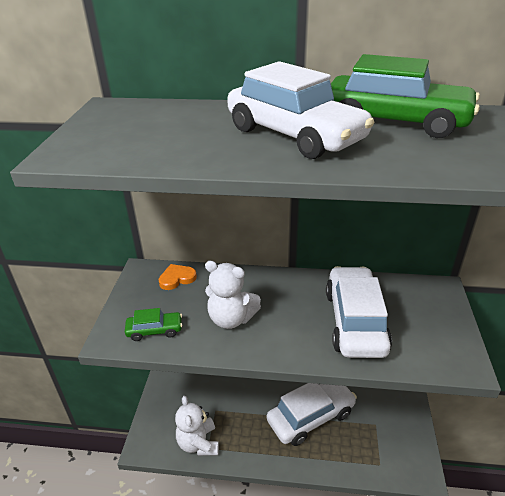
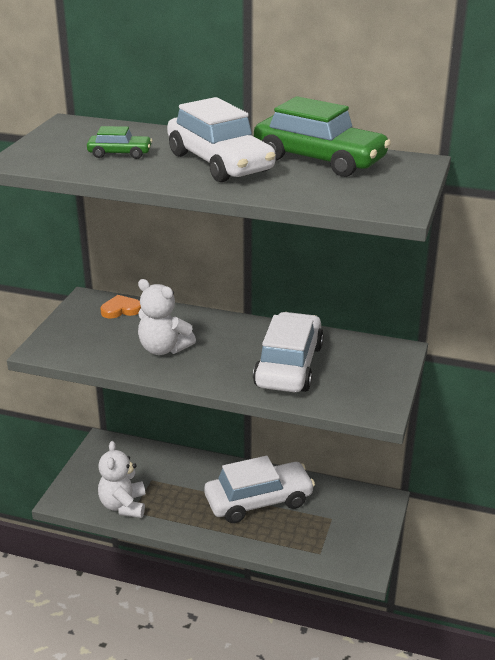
camera: 10 degrees right, 5 degrees down
(155, 330) = (85, 349): green car -> green car (120, 153)

